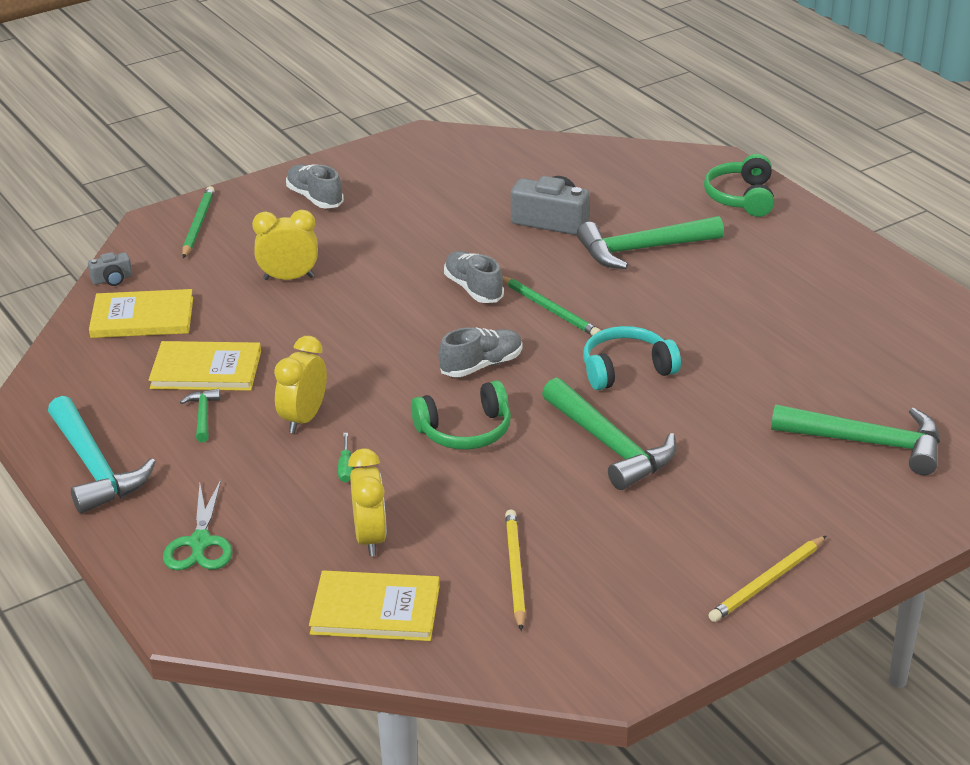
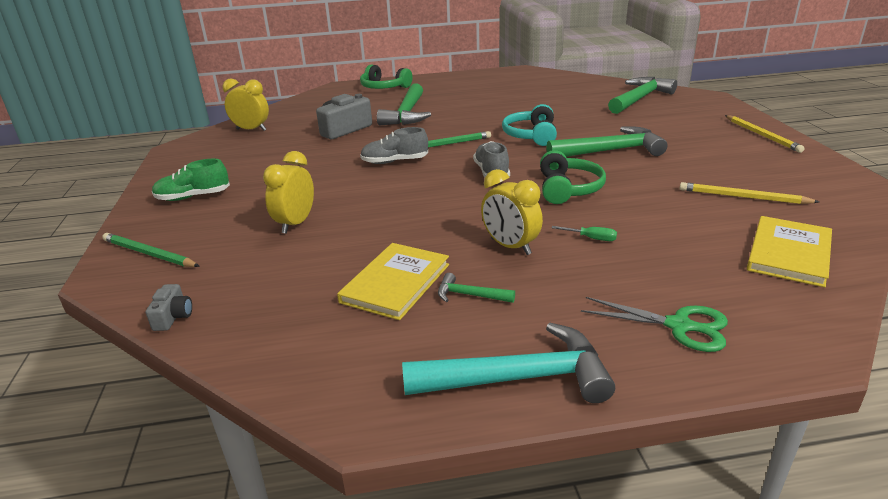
camera: 65 degrees left, 5 degrees down
(142, 317) = (268, 307): yellow book -> none
(315, 198) = (193, 197): grey shoe -> green shoe
(370, 538) = (692, 242): yellow clock -> yellow clock (251, 130)

